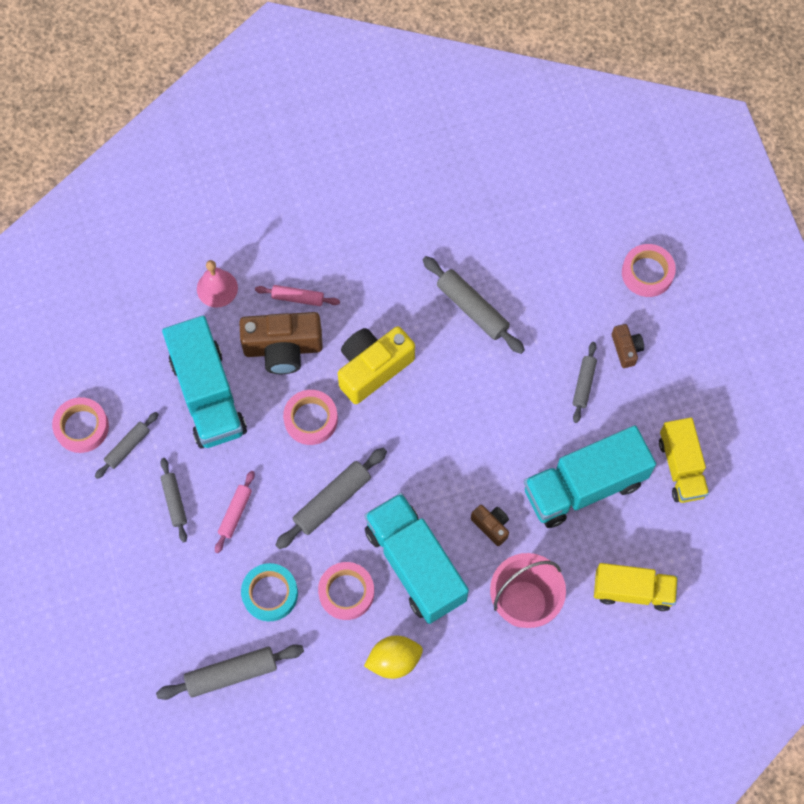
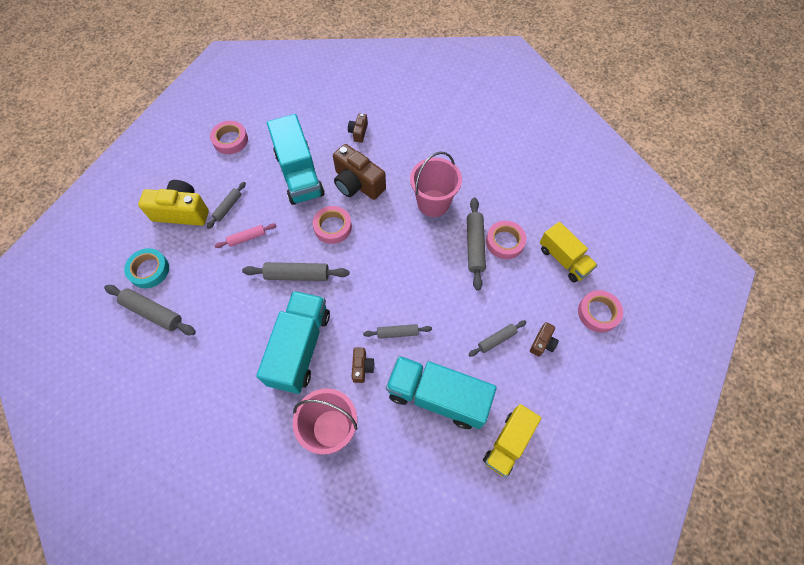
camera: 45 degrees right, 5 degrees down
(127, 447) = (238, 165): grey rolling pin -> grey rolling pin (397, 333)
(208, 395) = (299, 174): turquoise truck -> turquoise truck turned 45 degrees counterclockwise
(217, 288) = (358, 132): pink bell -> brown camera
(270, 593) = (216, 291): turquoise tape -> turquoise tape (149, 270)
(297, 298) = (391, 167): pink rolling pin -> none
(346, 592) = (251, 327): pink tape -> pink tape (505, 242)
(372, 368) = (390, 230): yellow camera -> yellow camera (182, 212)
(385, 299) = (433, 203): none -> pink bucket
(394, 660) = (231, 388): yellow lemon -> none
(632, 591) = (401, 488): yellow truck -> yellow truck (563, 259)

